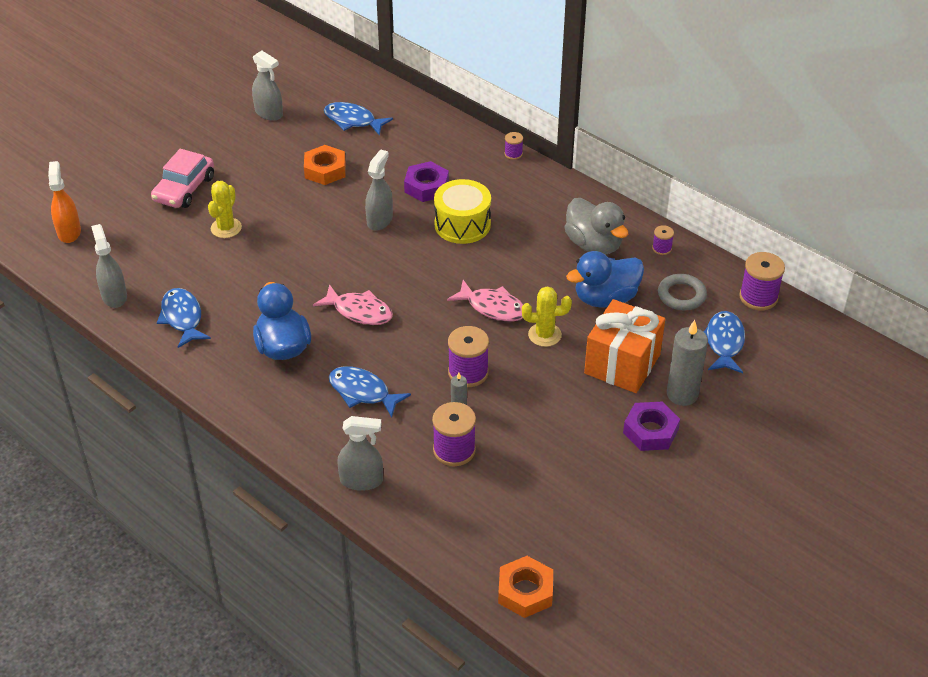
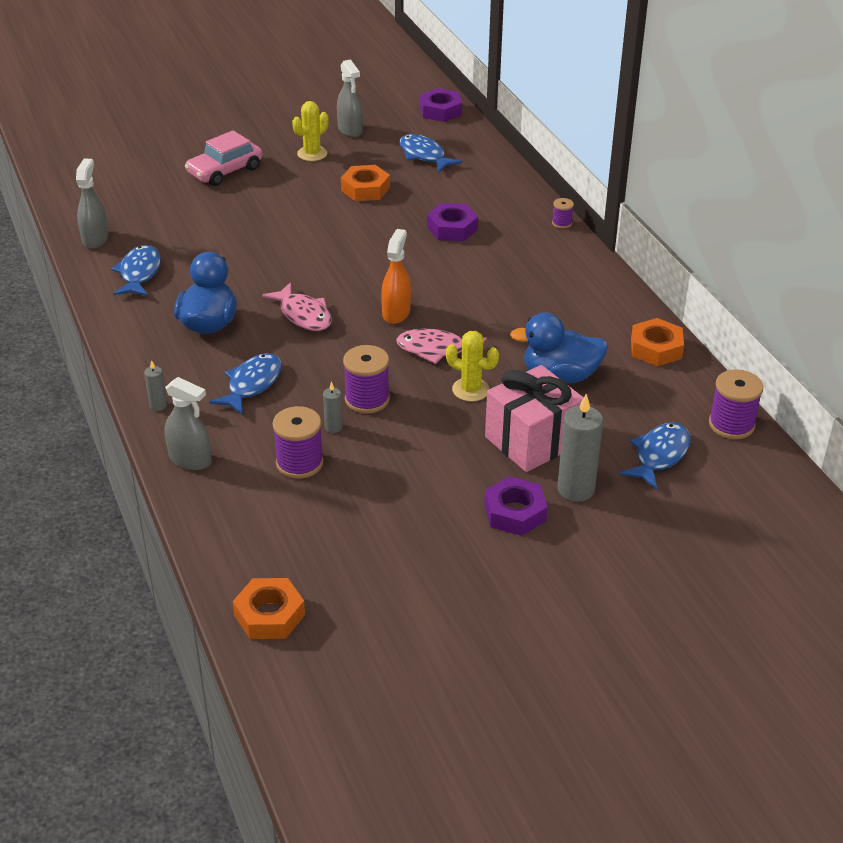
camera: 25 degrees right, 5 degrees down
(69, 232) = (99, 178): orange spray bottle -> orange spray bottle (396, 313)
(226, 228) = (236, 212): yellow cactus -> yellow cactus (312, 154)
(296, 440) = (158, 405): none -> grey candle
(336, 70) = (440, 111): none -> purple nut
(363, 392) = (252, 384): blue fish -> blue fish turned 60 degrees clockwise
(380, 220) = (384, 244): grey spray bottle -> none
(462, 224) = (462, 270): yellow drum -> none
(492, 307) = (436, 350): pink fish -> pink fish turned 135 degrees clockwise
(594, 244) = (585, 324): grey duck -> none
(622, 364) = (532, 441): orange gift -> pink gift
(661, 248) = (656, 348): purple spool -> orange nut
(681, 295) = (645, 397): grey ring -> none

